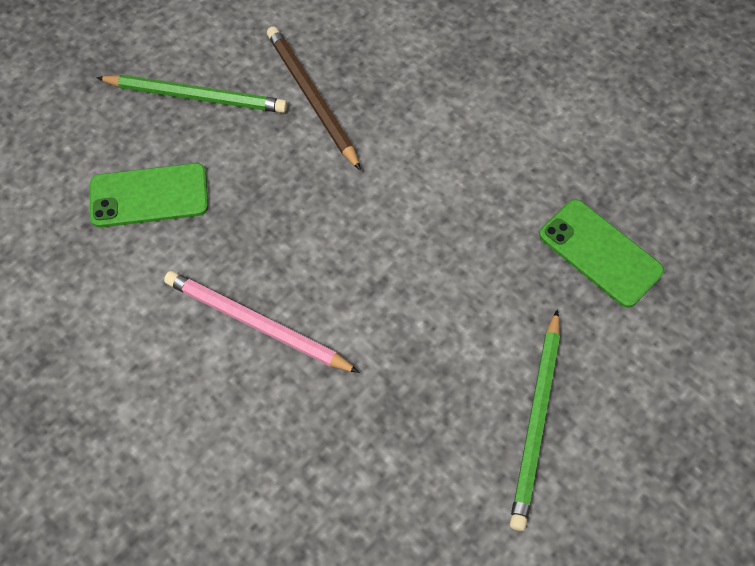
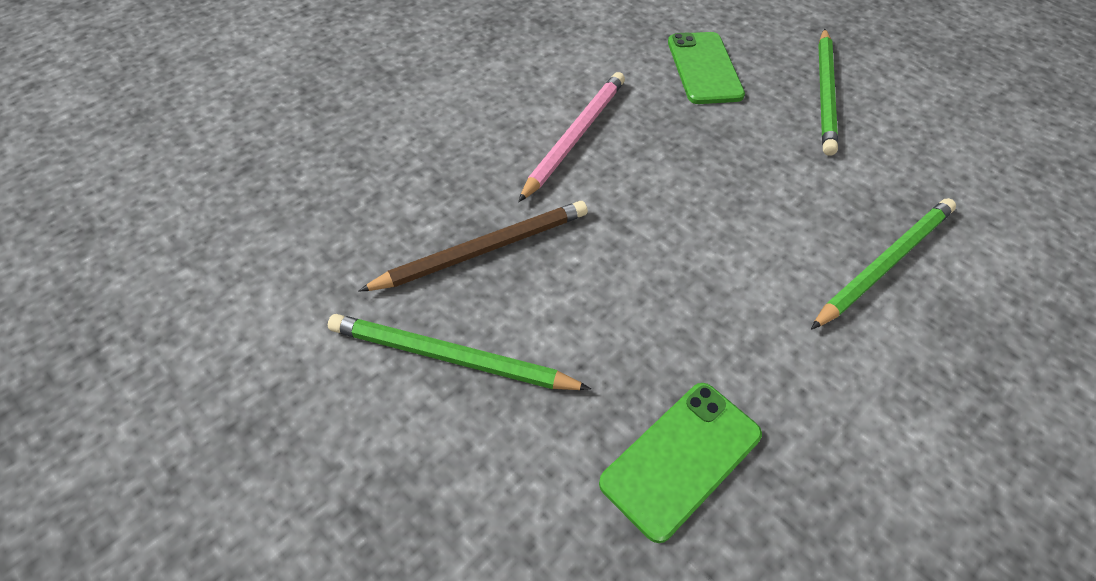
camera: 90 degrees right, 10 degrees down
(311, 98) = (851, 176): brown pencil -> brown pencil (483, 249)
(410, 95) = (884, 263): none -> green pencil

